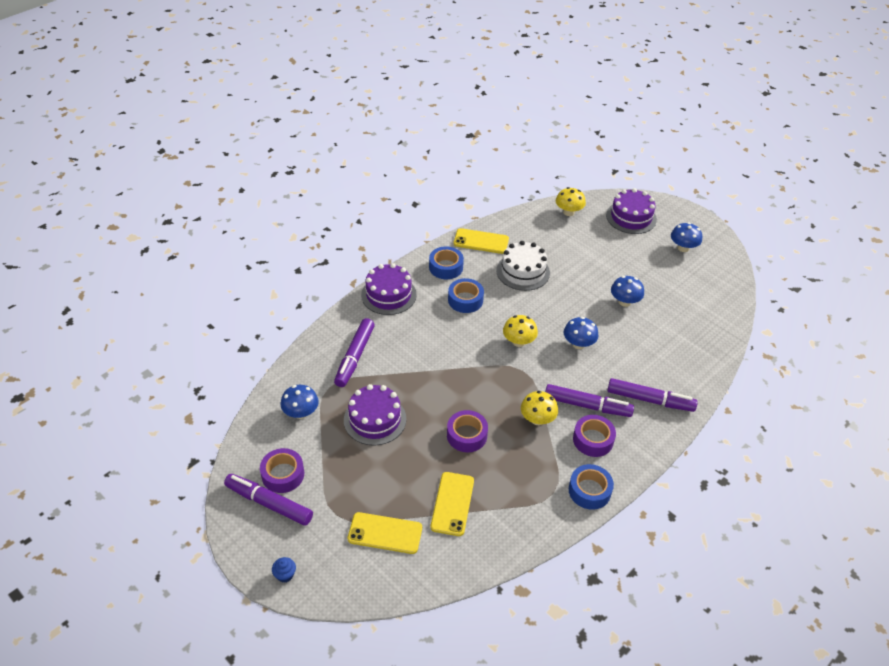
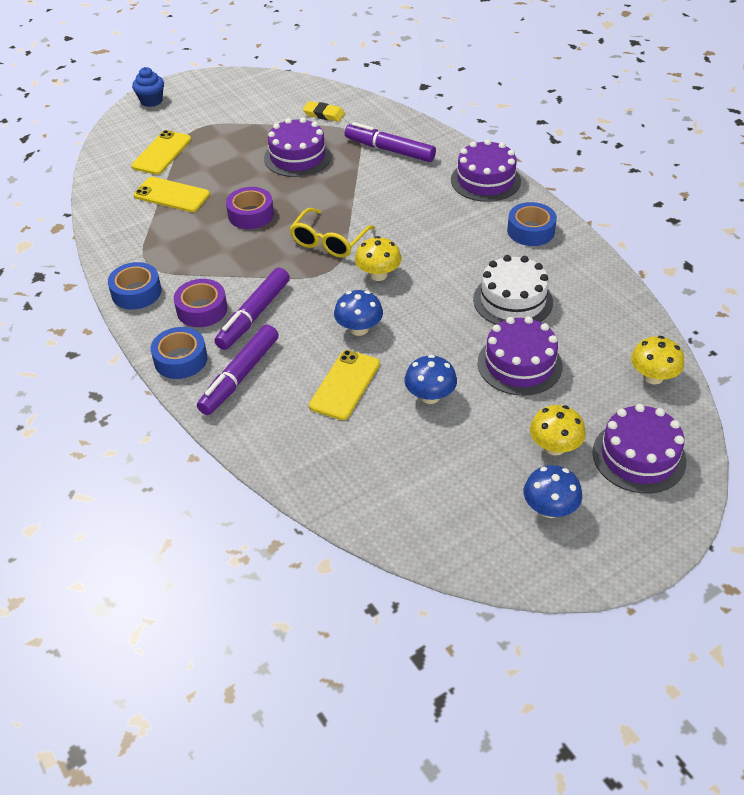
camera: 105 degrees right, 0 degrees up
(269, 503) = (226, 95): purple marker -> none
(283, 474) = (254, 102): purple tape -> none
(285, 575) = (151, 101): blue cupcake -> blue cupcake, size x1.51
(301, 413) = (324, 114): blue mushroom -> yellow eraser
(465, 300) = (464, 240): blue tape -> blue tape (180, 359)
(481, 241) = (582, 269): yellow phone -> yellow phone (345, 385)
(488, 376) = (329, 242): none -> yellow glasses
(537, 419) = (251, 270): yellow mushroom -> yellow mushroom (554, 447)
(580, 265) = (519, 364): none -> purple cake

